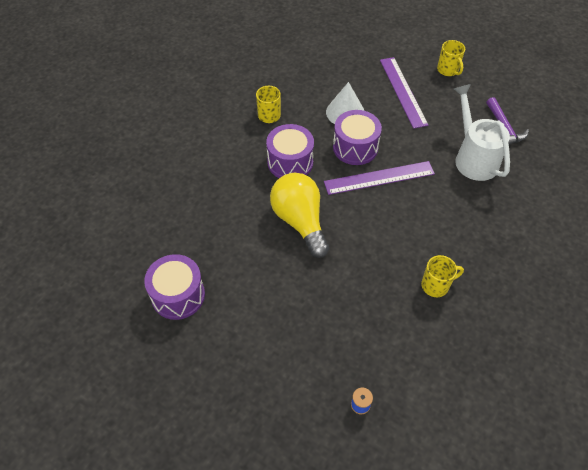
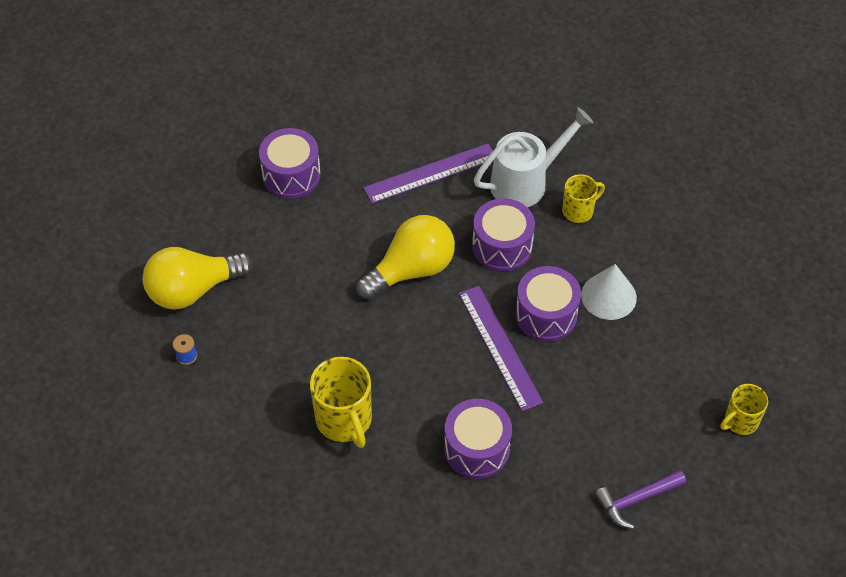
camera: 80 degrees right, 0 degrees up
(287, 392) = (193, 290): none -> yellow light bulb
(403, 91) = (673, 363): purple ruler -> purple ruler (430, 173)
(436, 285) = (344, 420): yellow mug -> yellow mug, size x1.65
(464, 204) = (476, 448): none -> purple drum
(473, 157) = (565, 459): white watering can -> white watering can (526, 182)

